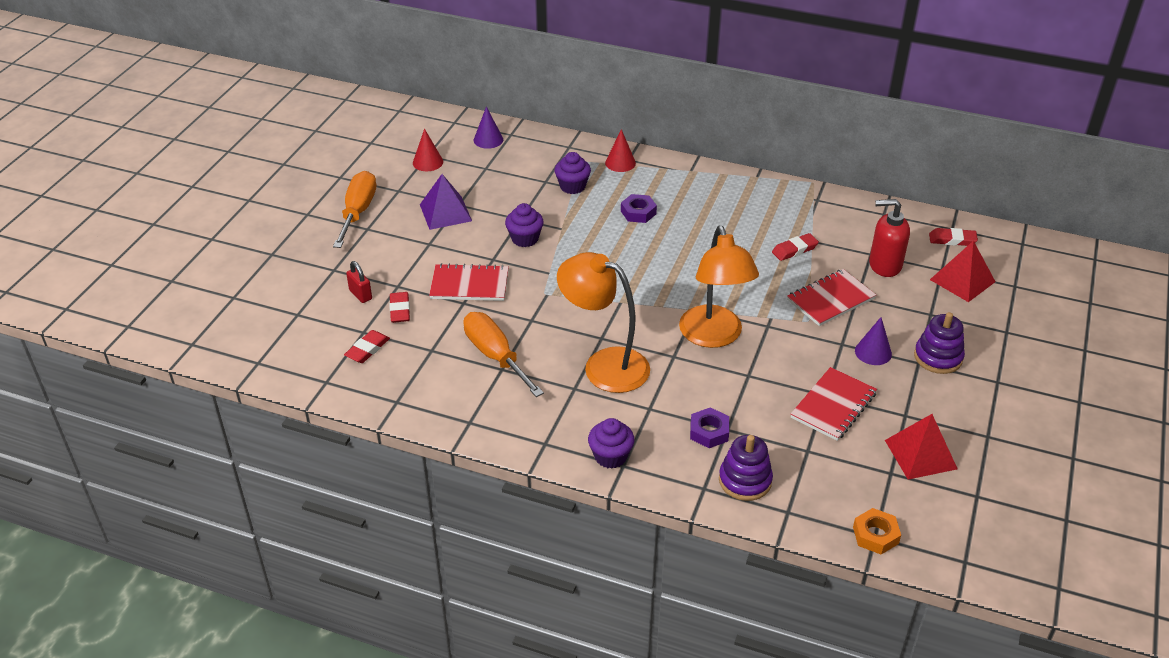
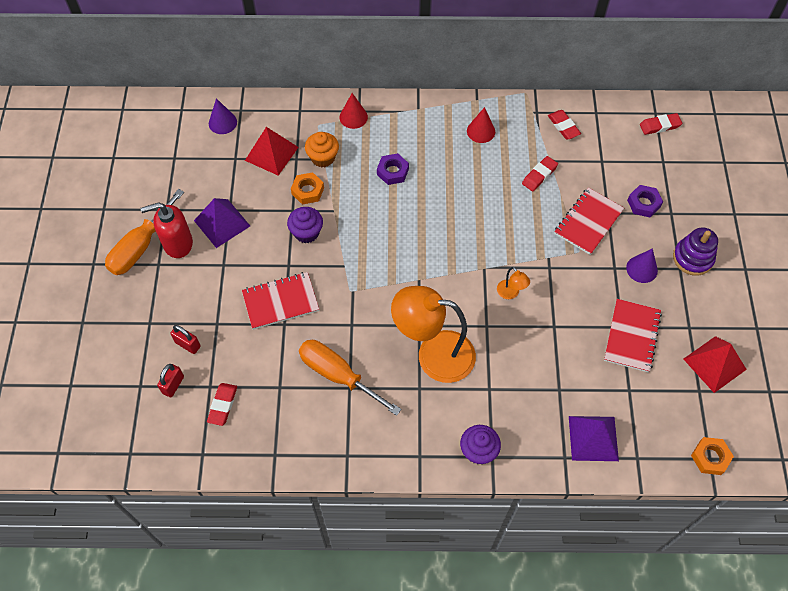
camera: 20 degrees left, 20 degrees up
(329, 321) = (173, 385): none -> red padlock
(358, 212) = (140, 246): orange screwdriver -> orange screwdriver turned 135 degrees counterclockwise
(400, 310) = (231, 351): red eraser -> red eraser (563, 126)
(428, 162) = (178, 166): red cone -> red cone (481, 131)
(543, 208) = (307, 191): none -> orange nut
(572, 186) = (323, 158): purple cupcake -> orange cupcake
(709, 432) = (546, 397): purple nut -> purple nut (643, 203)
(714, 336) = (510, 293): orange lamp -> orange lamp, size x0.41
(745, 480) = (593, 438): purple stacking toy -> purple pyramid
(884, 265) = (617, 170): red soap dispenser -> red soap dispenser (177, 243)
(962, 280) = (682, 169): red pyramid -> red pyramid (271, 153)

